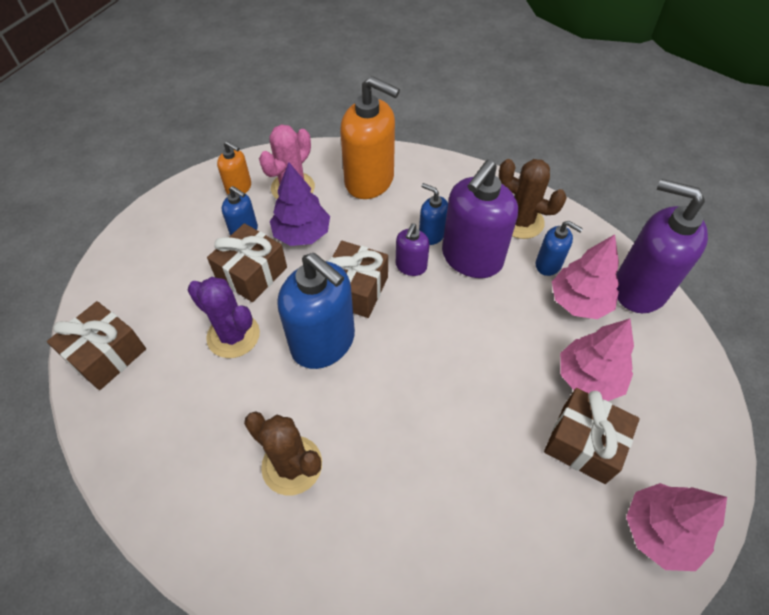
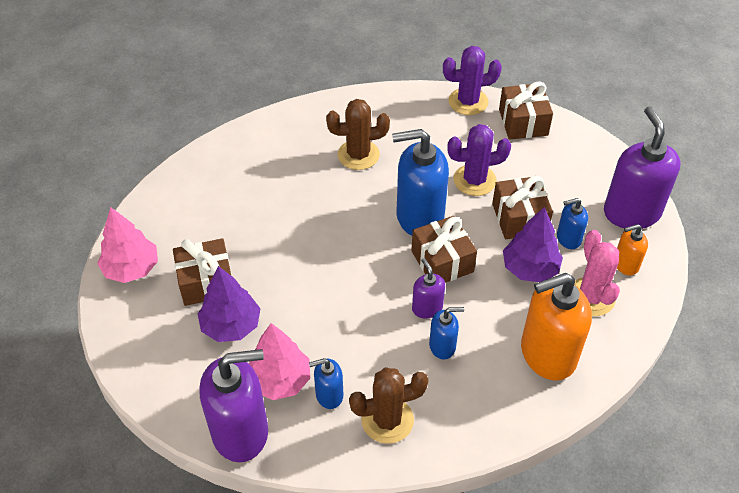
camera: 135 degrees right, 5 degrees down
(107, 429) = (468, 102): none -> purple cactus
(471, 258) = (392, 351): purple soap dispenser -> purple soap dispenser (631, 212)
(588, 378) = (231, 325): pink tree -> purple tree

